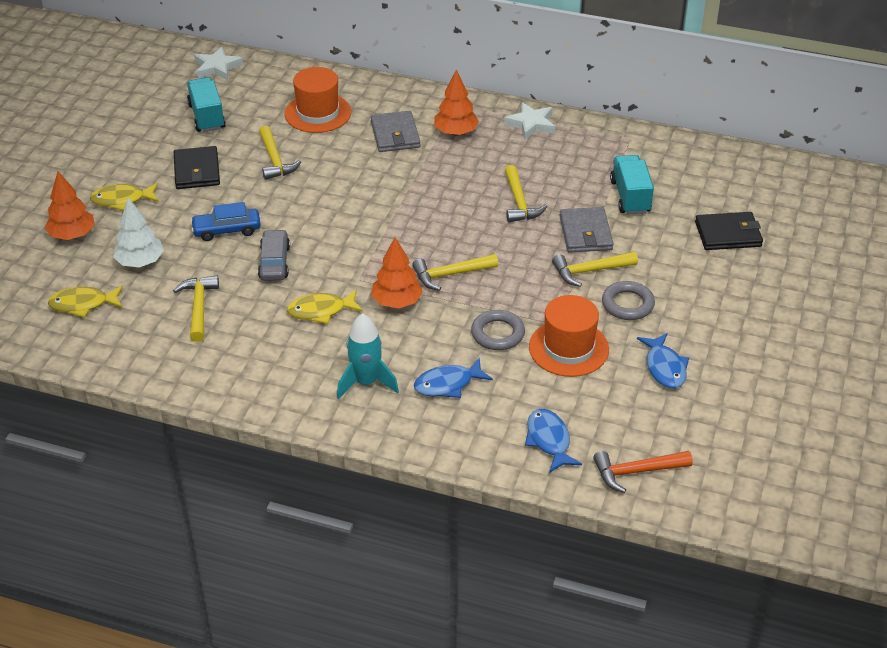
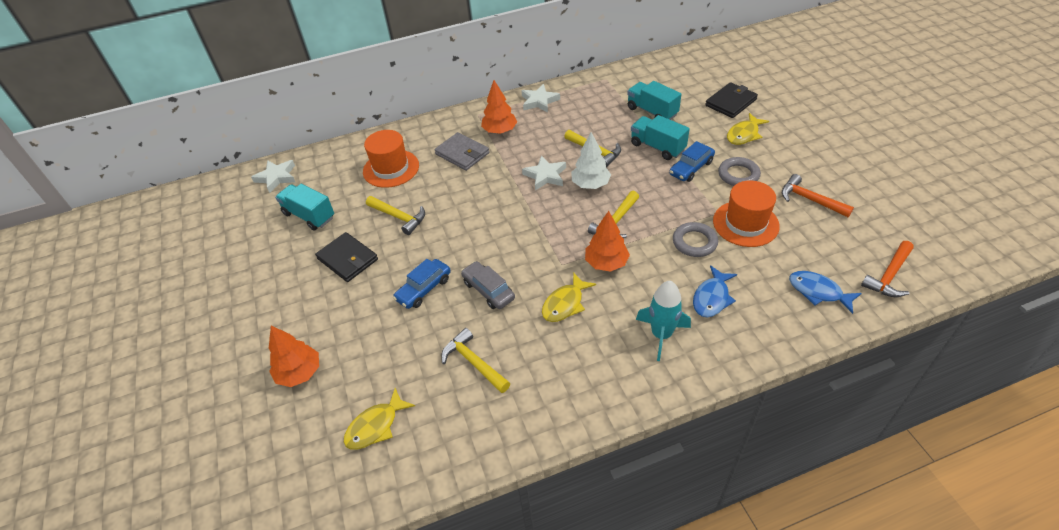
camera: 35 degrees left, 5 degrees up
(122, 200) = (311, 317): yellow fish -> yellow fish (744, 134)
(140, 262) = (384, 358): white tree -> white tree (590, 184)
(443, 197) = (545, 176): none -> white star
(585, 233) = (657, 147): grey wallet -> turquoise truck
(590, 271) = (691, 168): yellow hammer -> blue car
(664, 367) = (810, 200): blue fish -> orange hammer

